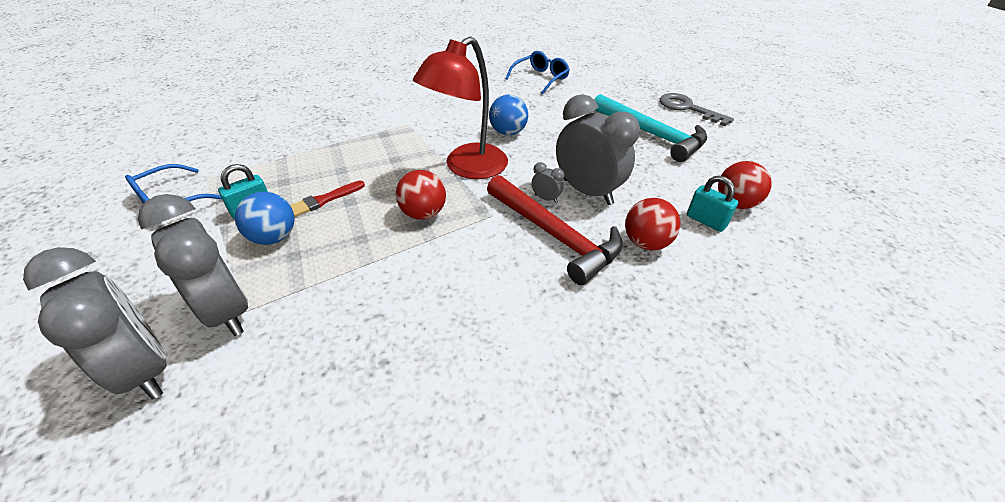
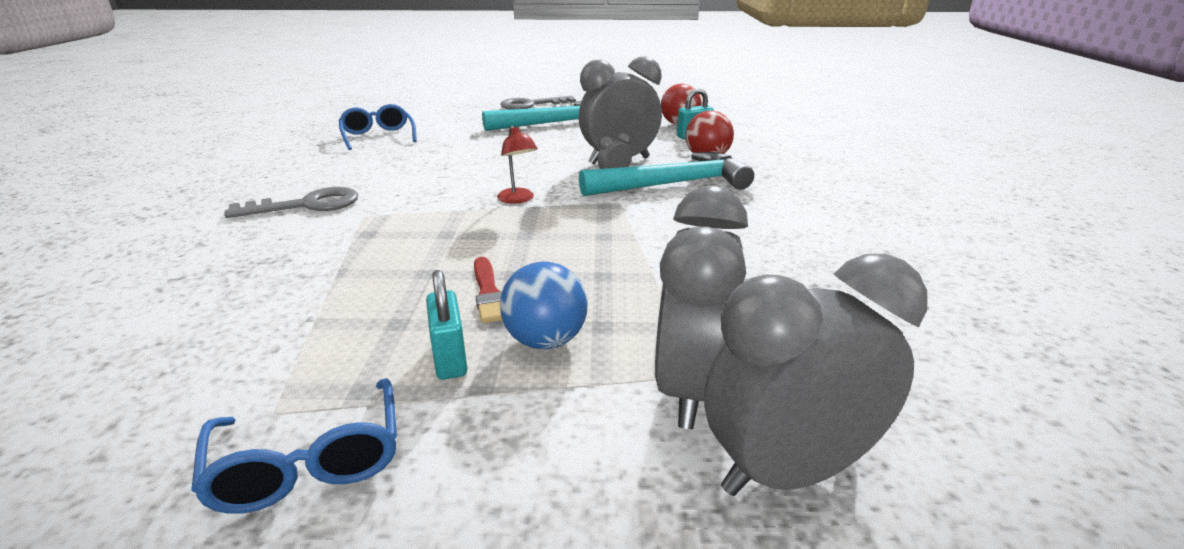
camera: 65 degrees left, 15 degrees down
(227, 311) = (691, 389): grey clock -> grey clock turned 60 degrees counterclockwise
(412, 102) = (307, 205): none -> grey key
(423, 213) = (585, 234): red ball -> none
(467, 168) = (518, 199): red lamp -> red lamp, size x0.45
(508, 132) = (472, 170): blue ball -> none
(555, 235) = (673, 184): red hammer -> turquoise hammer

